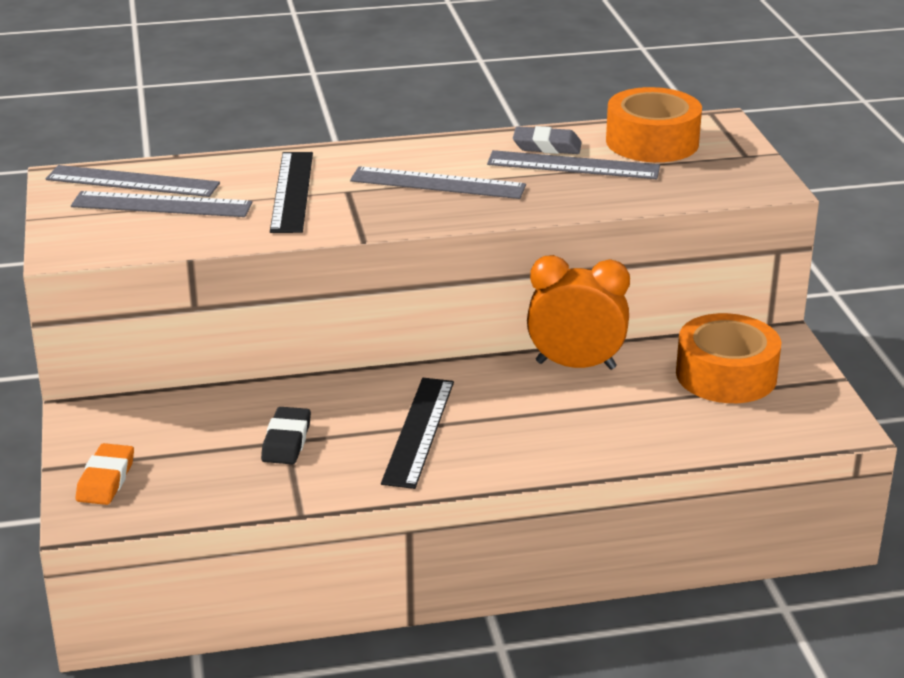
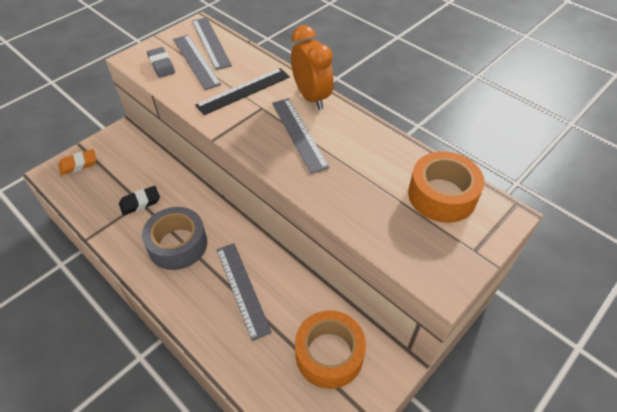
camera: 55 degrees right, 20 degrees up
(418, 431) = (178, 244): black ruler -> grey tape
(547, 146) = (386, 153): grey eraser -> grey eraser (161, 65)
(573, 165) = (373, 175): grey ruler -> grey ruler (242, 289)
(575, 365) = (284, 276): orange clock -> orange clock (311, 97)

